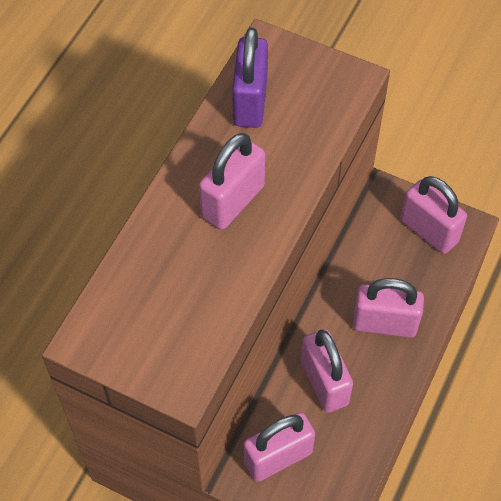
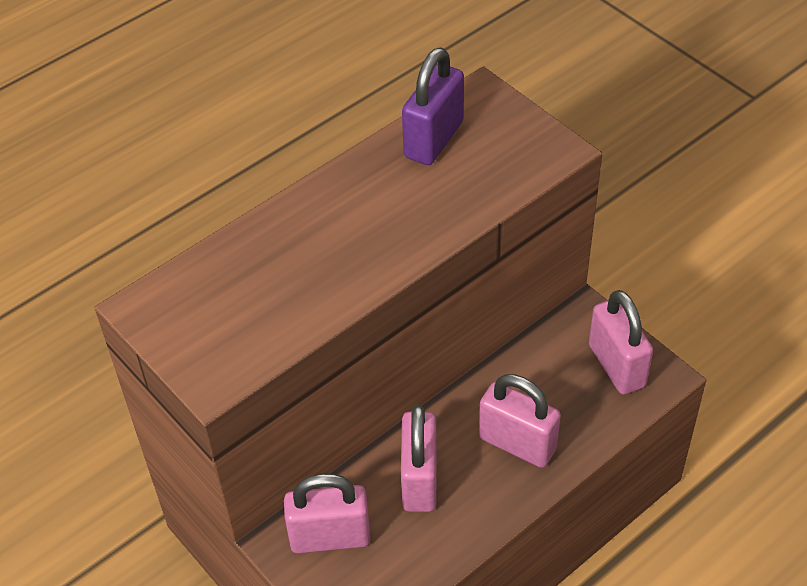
camera: 25 degrees right, 10 degrees down
(233, 201) = (363, 226): pink padlock -> none

